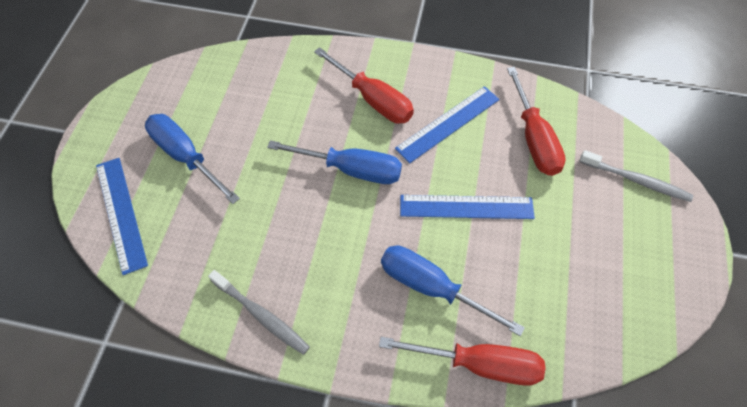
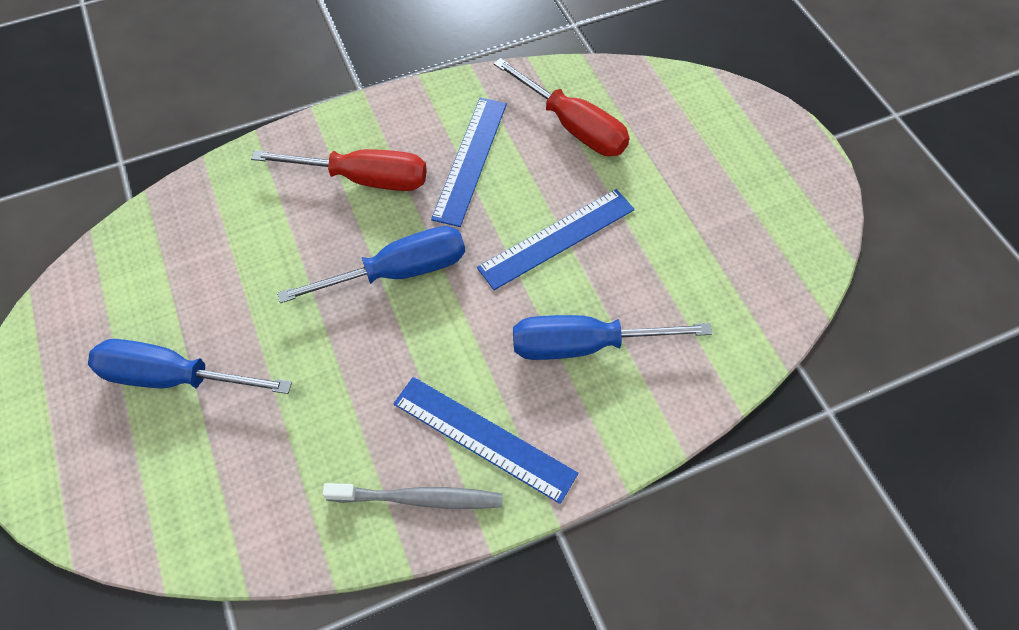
camera: 35 degrees left, 0 degrees up
(121, 213) = (139, 498): blue ruler -> blue ruler (484, 438)
(480, 364) = (690, 390): red screwdriver -> none
(636, 180) = (702, 114): grey toothbrush -> none

